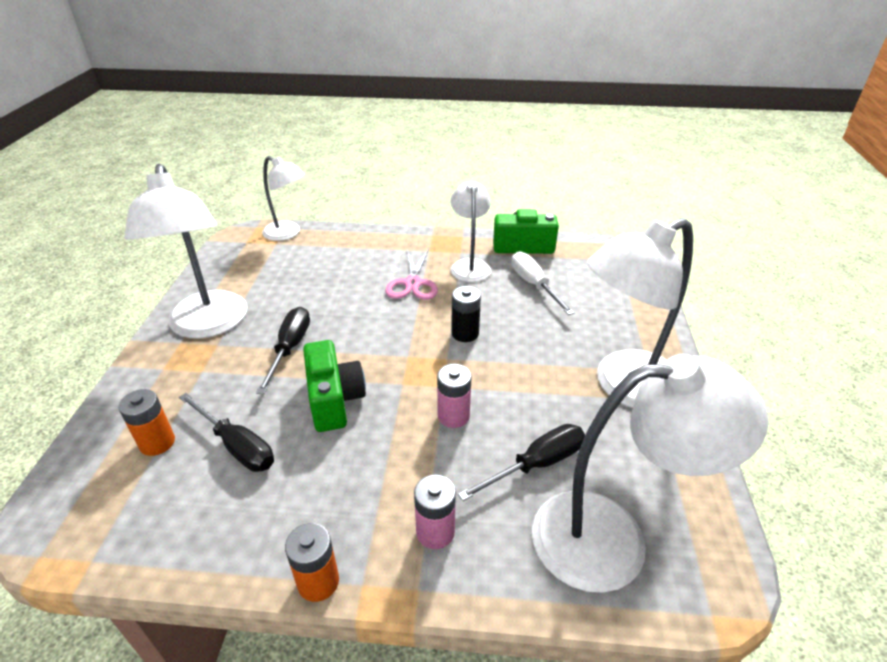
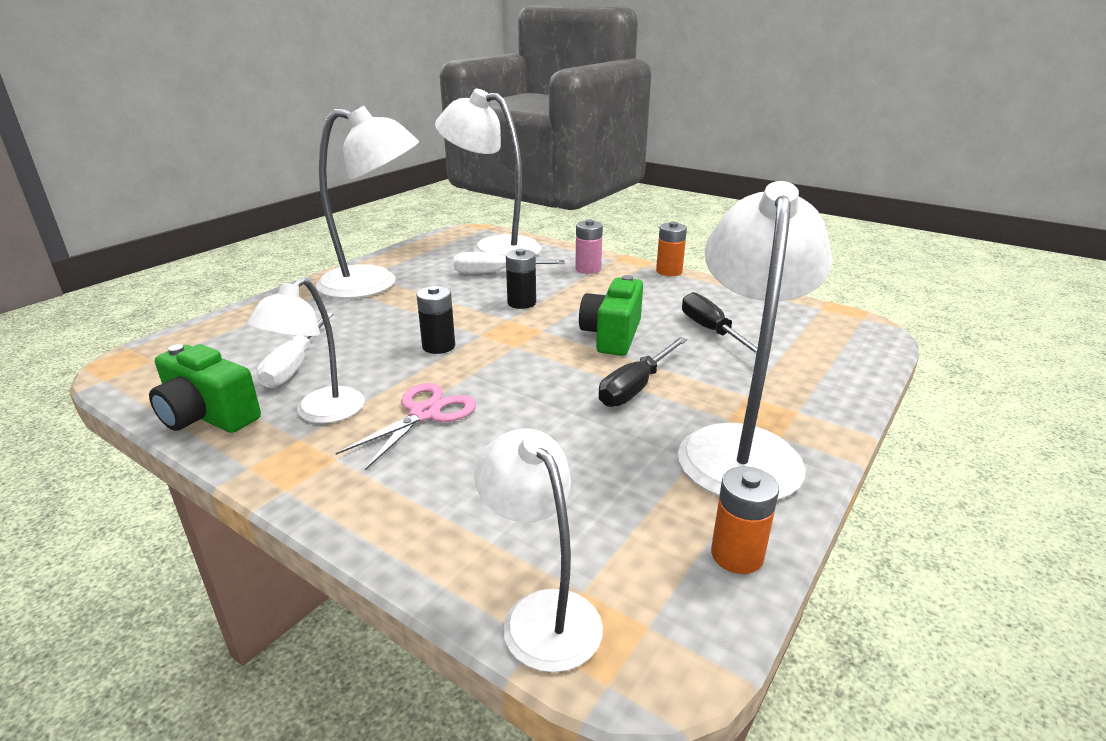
camera: 150 degrees left, 10 degrees down
(157, 443) = (787, 350): orange battery -> orange battery (737, 555)
(453, 416) = (521, 303): pink battery -> black battery
(536, 464) = (495, 273): black screwdriver -> white screwdriver

